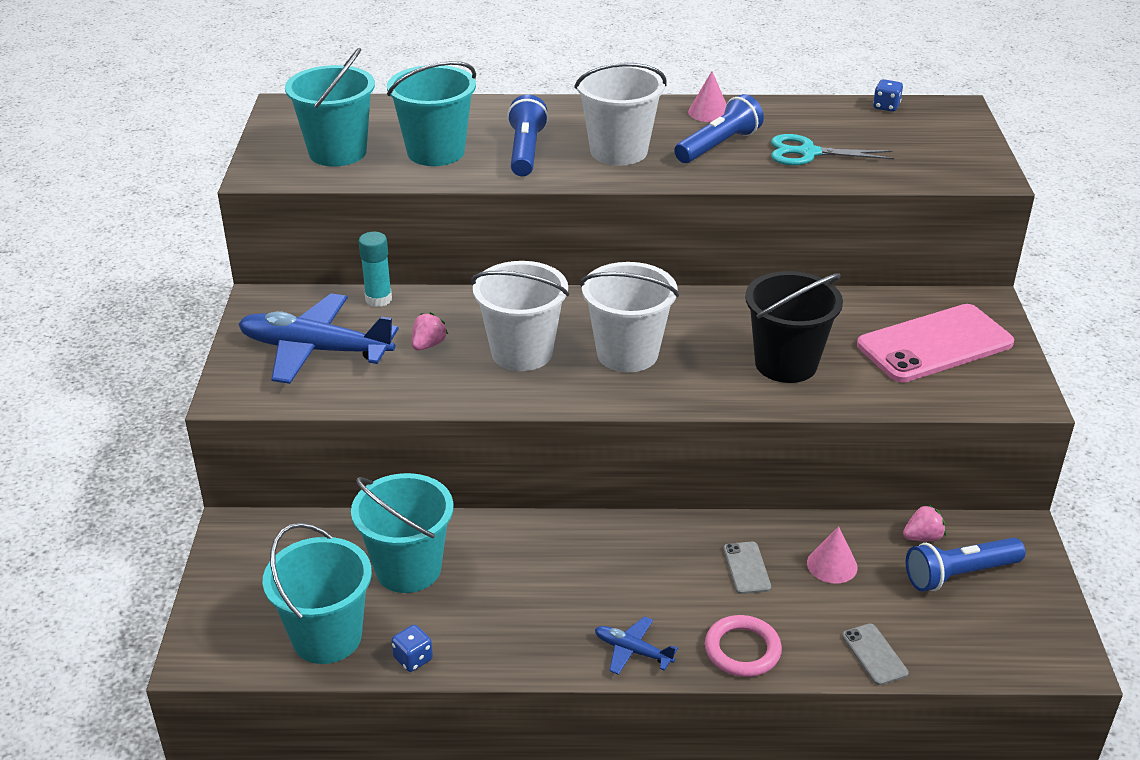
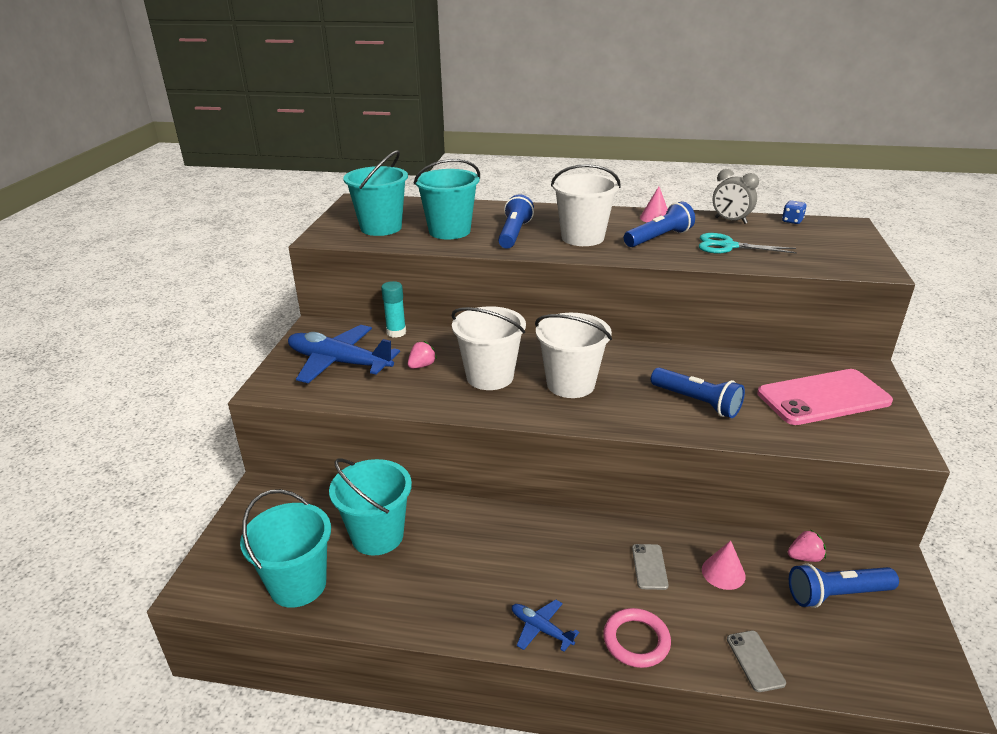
camera: 10 degrees right, 5 degrees down
(413, 659) = (359, 612): blue dice -> none
(786, 364) = (697, 402): black bucket -> blue flashlight
(807, 111) = (730, 221): none -> grey clock

